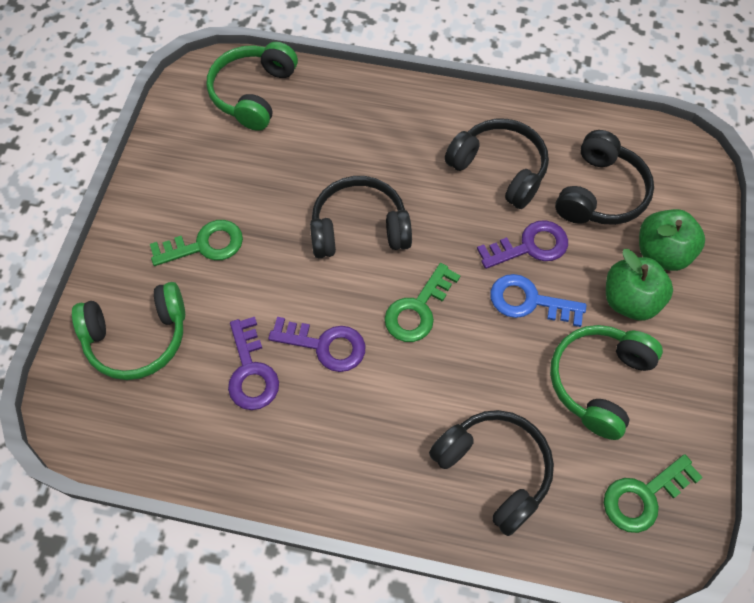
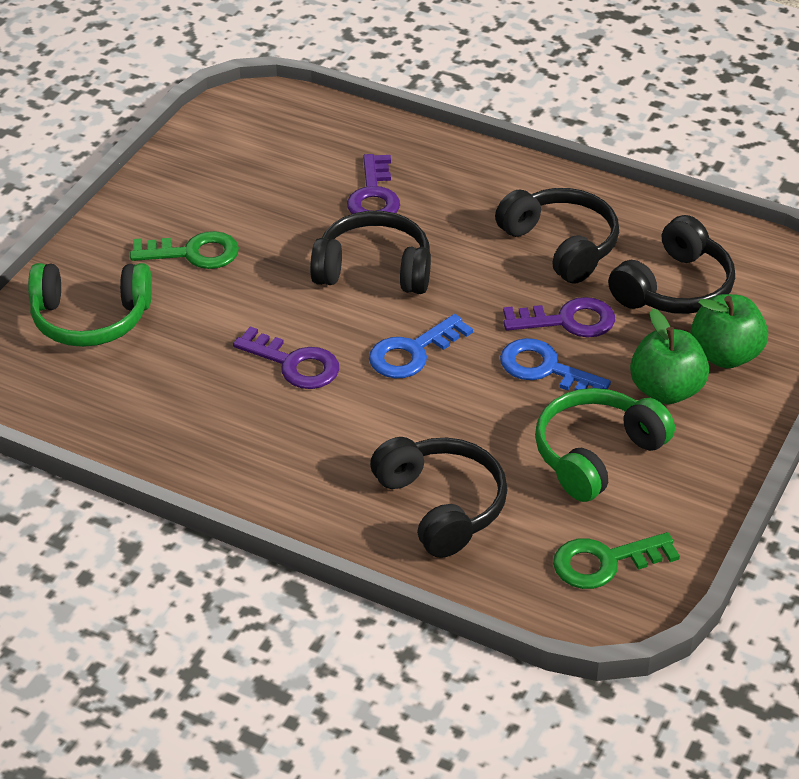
camera: 15 degrees right, 20 degrees down
(251, 371) = (203, 370): purple key -> purple key (374, 195)
(253, 93) = (300, 128): green headphones -> none
(418, 309) = (412, 352): green key -> blue key

